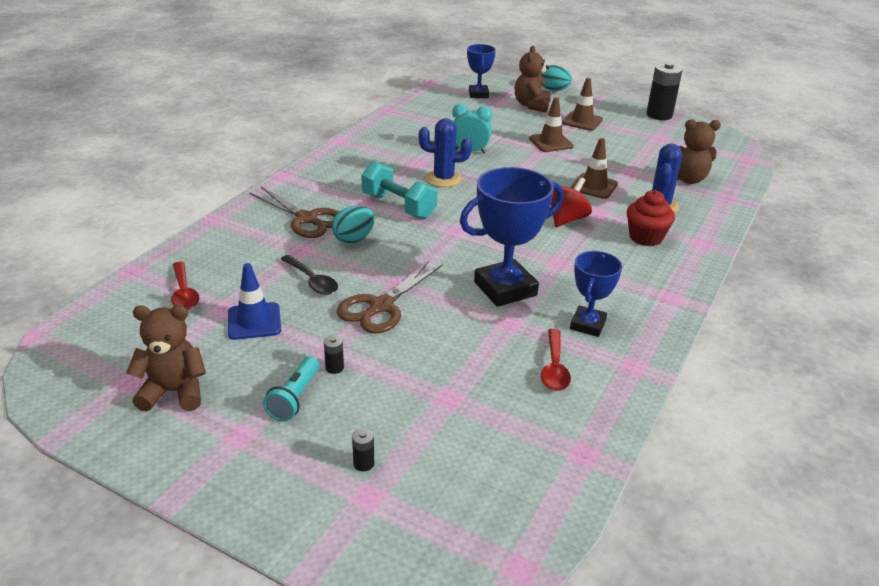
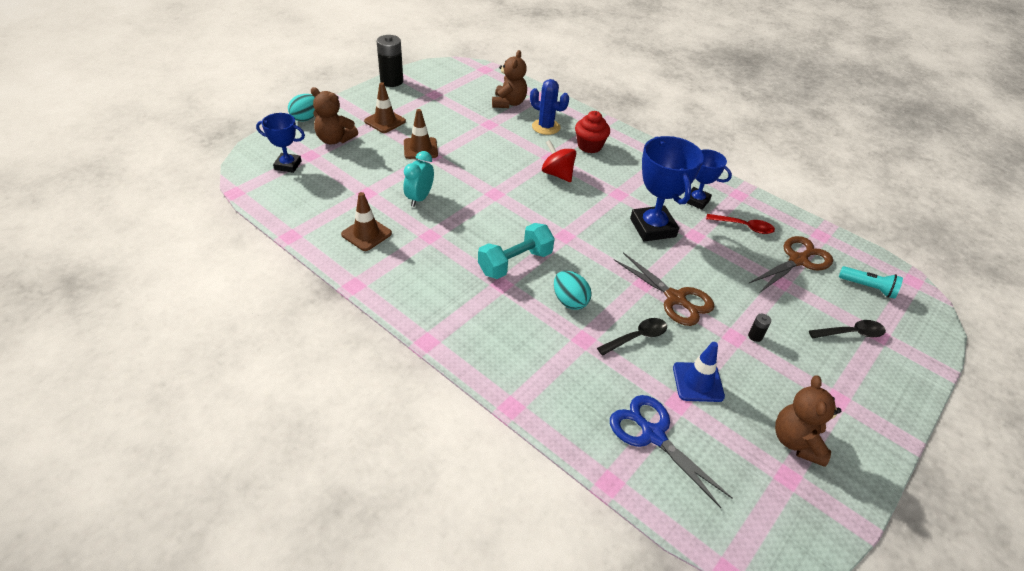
camera: 80 degrees left, 10 degrees up
(184, 293) = (653, 435): red spoon -> blue scissors
(295, 398) = (793, 363): turquoise flashlight -> turquoise flashlight (868, 287)
(306, 219) = (527, 330): brown scissors -> brown scissors (798, 260)
(363, 463) = (851, 333): black battery -> black spoon
(443, 179) = (470, 225): blue cactus -> none
(594, 186) = (508, 147): brown traffic cone -> brown traffic cone (366, 234)

